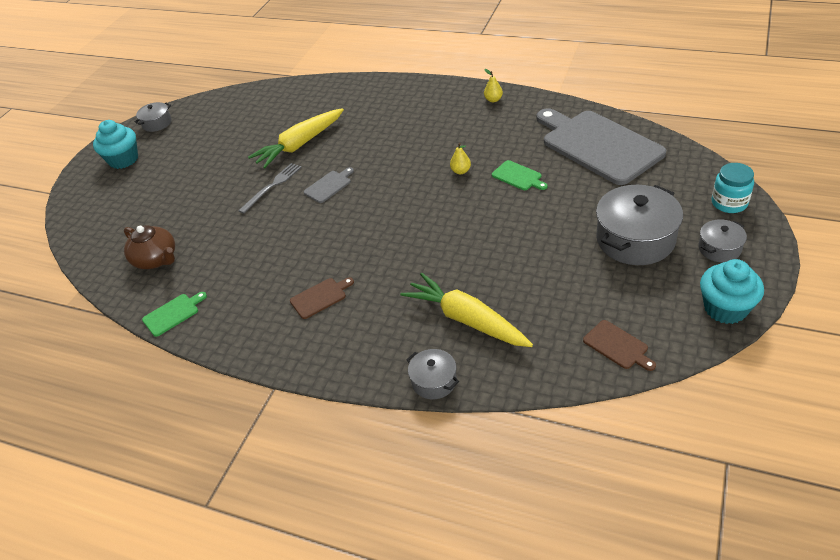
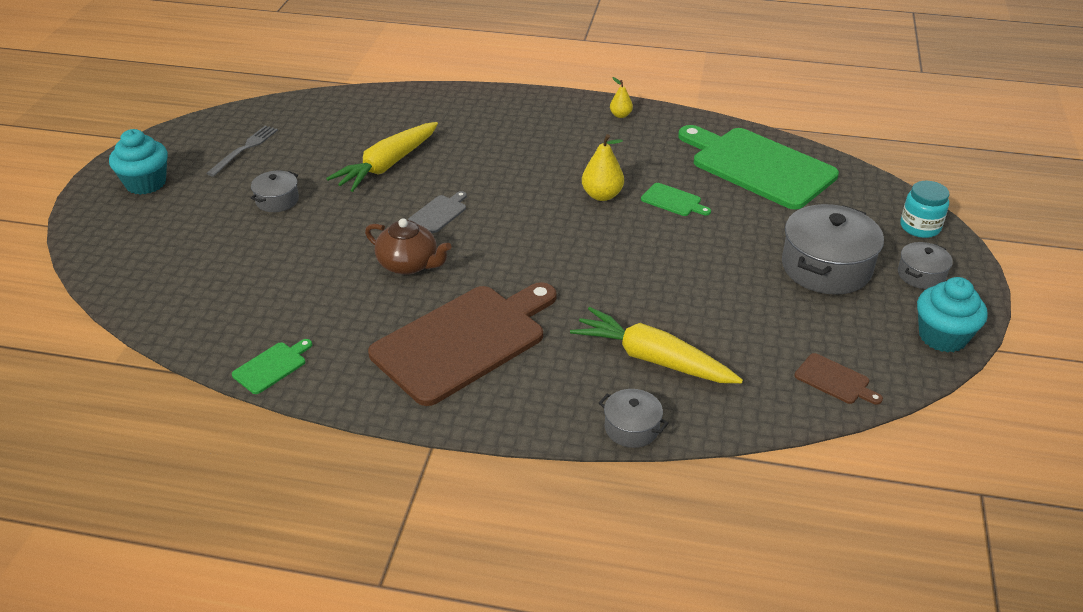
camera: 15 degrees left, 5 degrees down
(156, 259) = (229, 303): brown teapot -> brown teapot (409, 264)
(157, 123) = (181, 139): grey pot -> grey pot (277, 200)
(272, 186) = (364, 214): grey fork -> grey fork (244, 149)
(320, 297) = (464, 340): brown cutting board -> brown cutting board, size x2.48
(461, 171) = (602, 195): yellow pear -> yellow pear, size x1.66
(598, 145) = (758, 166): grey cutting board -> green cutting board

